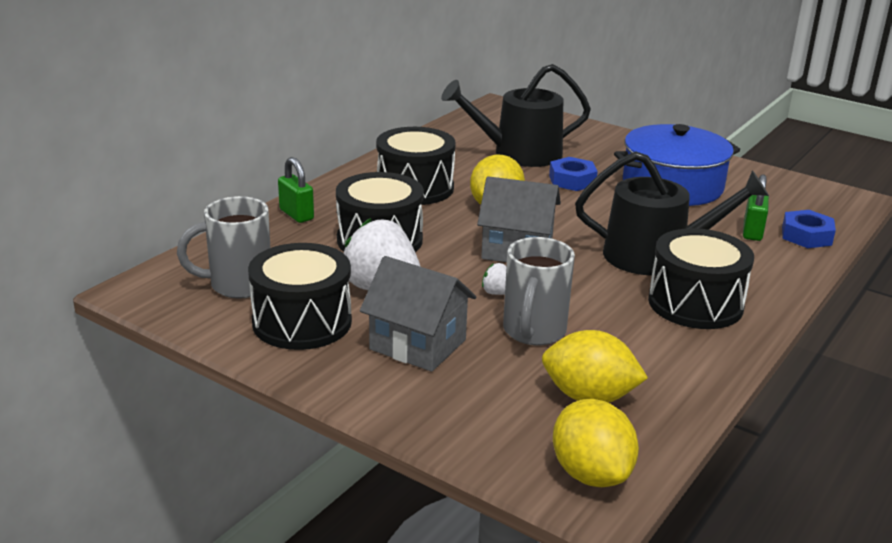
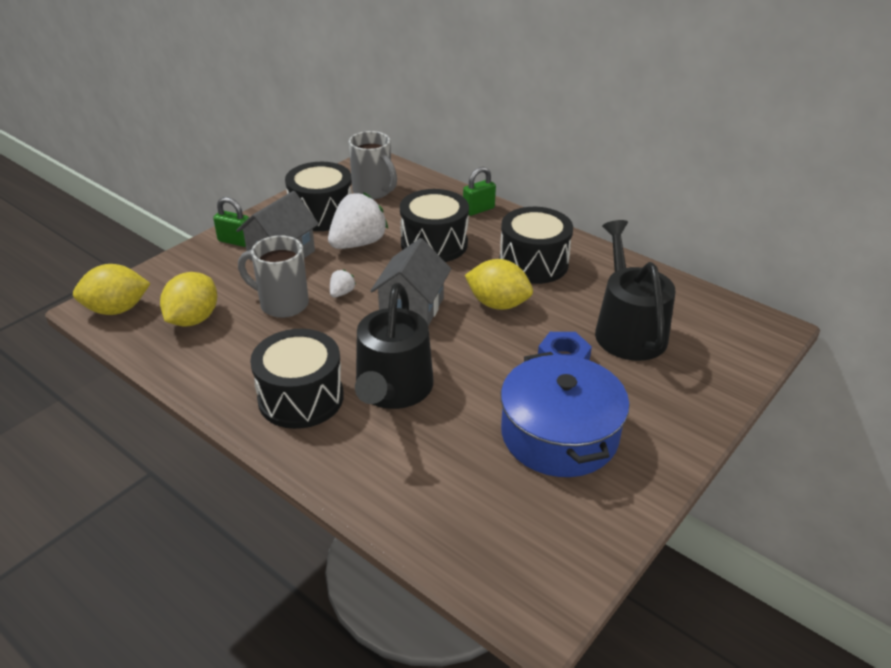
camera: 95 degrees right, 10 degrees up
(238, 285) = (373, 191): grey mug -> grey mug turned 150 degrees clockwise
(752, 232) = (439, 476): green padlock -> green padlock (235, 241)
(806, 236) = (427, 524): blue nut -> none

